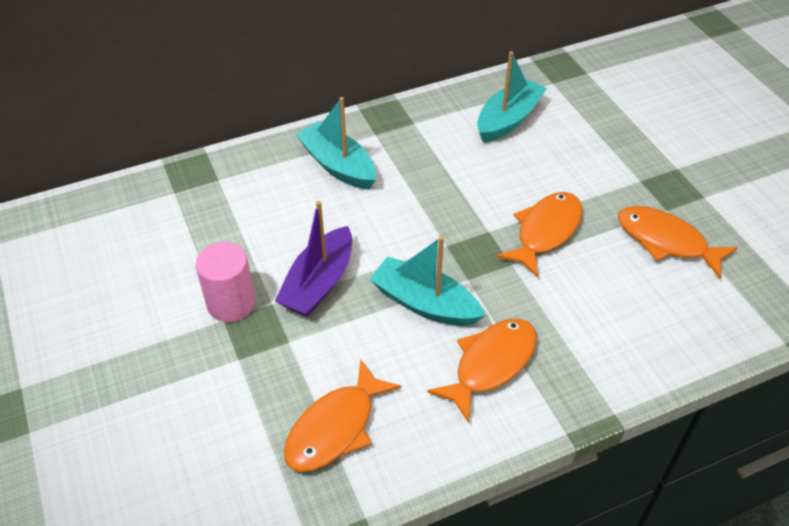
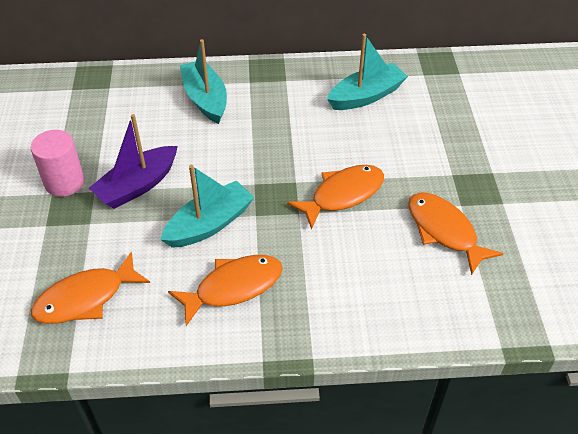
camera: 20 degrees right, 0 degrees up
(424, 303) = (209, 224): turquoise boat -> turquoise boat turned 90 degrees clockwise

